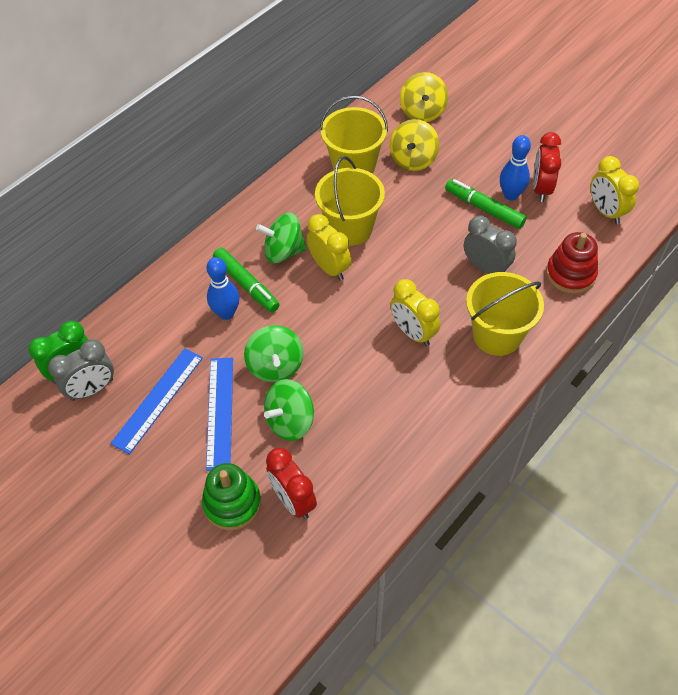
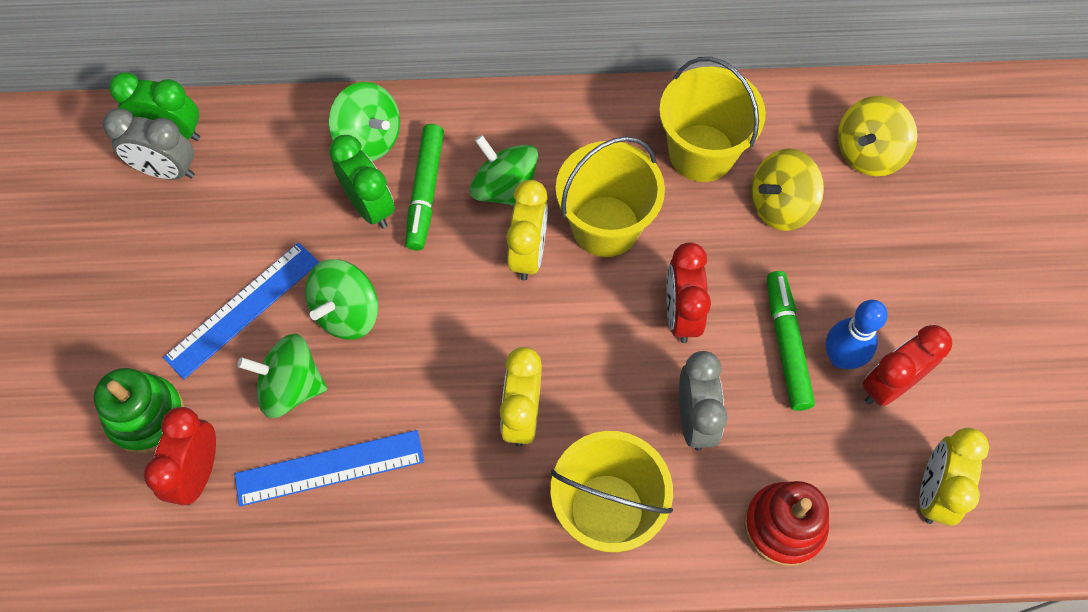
camera: 45 degrees right, 10 degrees up
(158, 399) = (207, 239): blue ruler -> blue ruler (329, 468)
(187, 286) = (369, 139): none -> green spinning top
(226, 313) = (370, 206): blue bowling pin -> green clock
(427, 234) = (681, 314): none -> red clock

